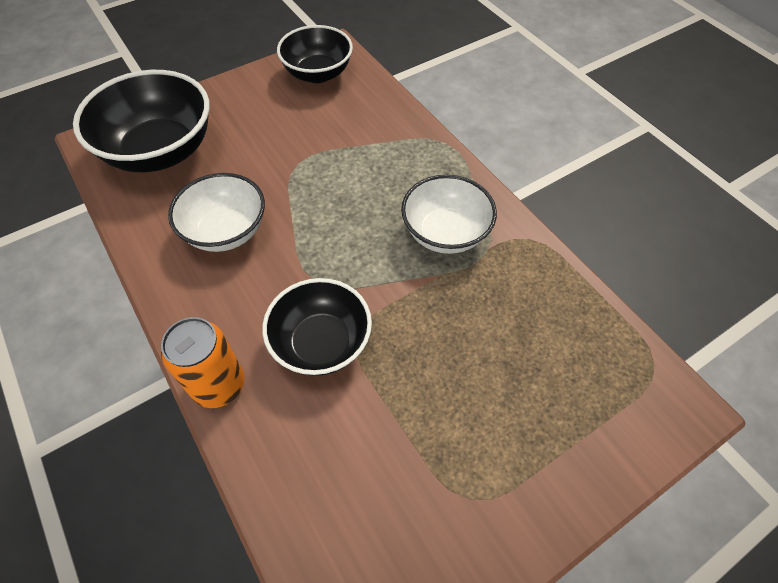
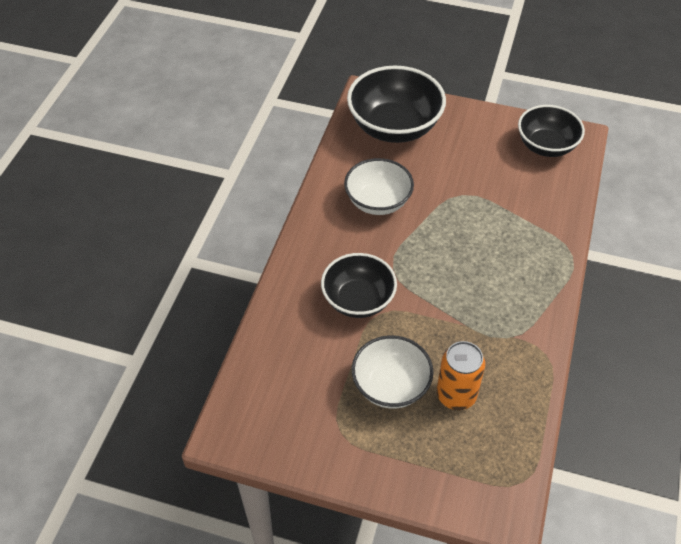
camera: 50 degrees right, 5 degrees down
(218, 385) = (290, 275): orange can -> orange can (456, 395)
(445, 233) = (498, 306): white bowl -> white bowl (391, 386)

